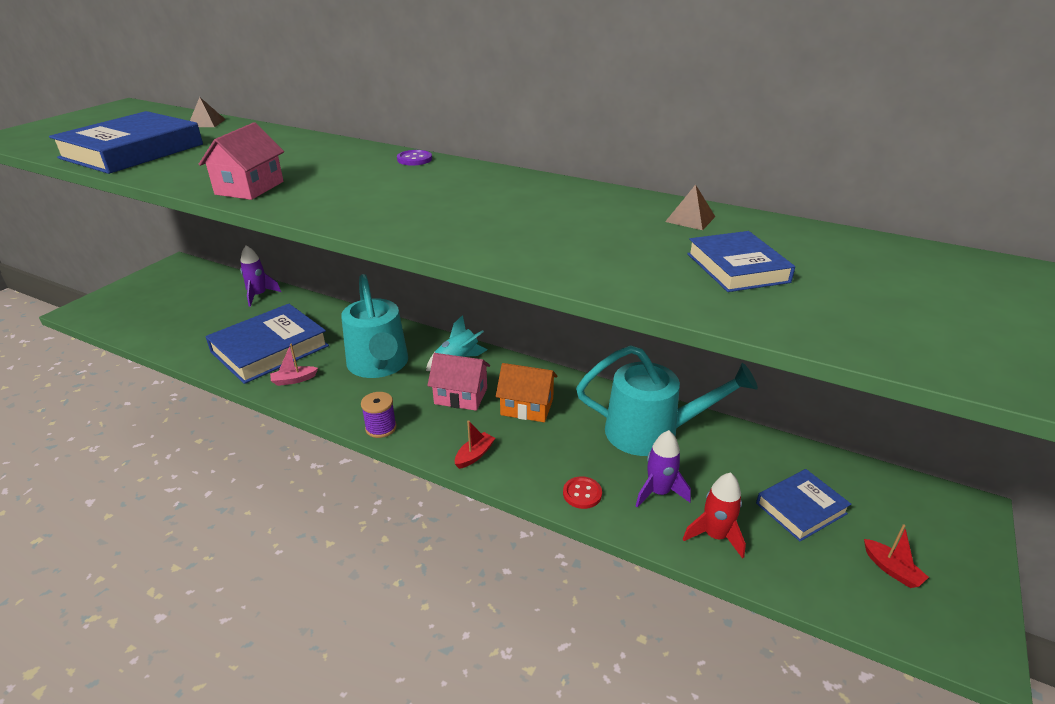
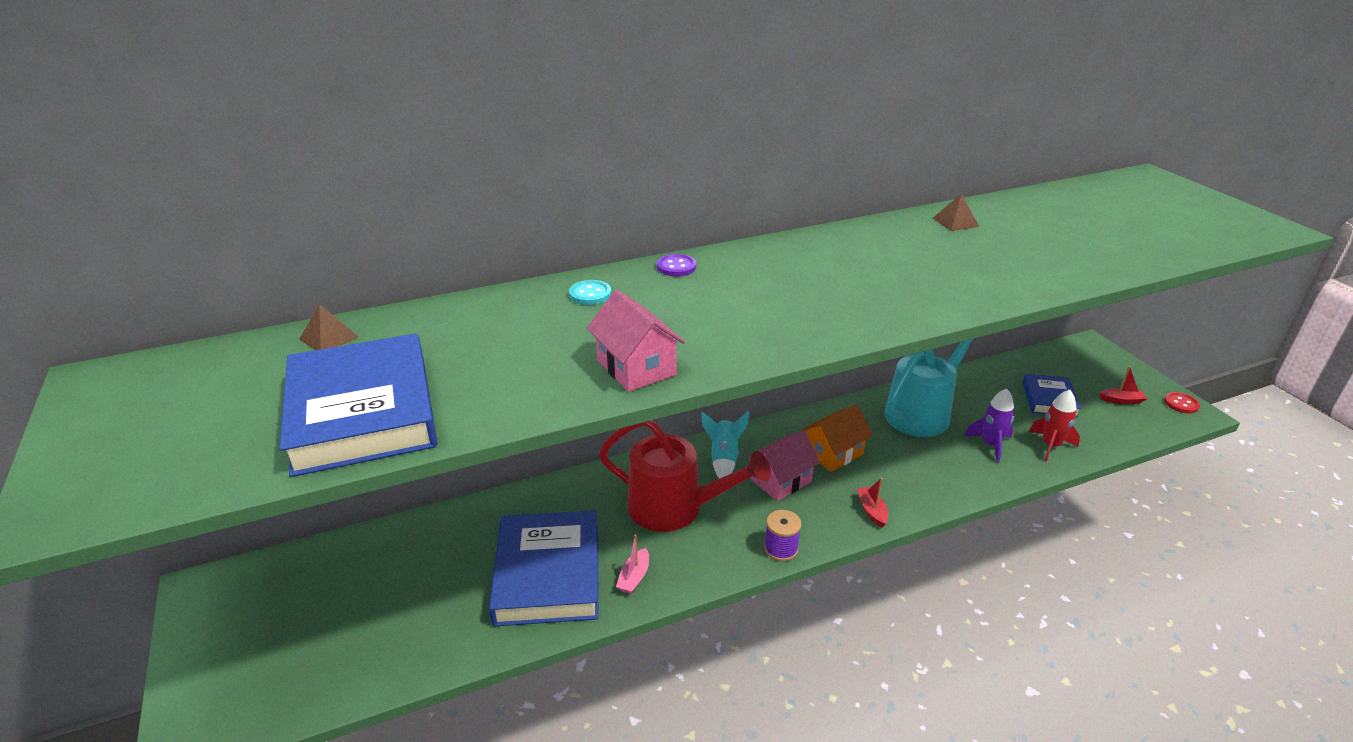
camera: 50 degrees left, 0 degrees up
(259, 295) = (410, 541): purple rocket -> none
(337, 152) = (590, 294): none -> turquoise button
(379, 366) = (676, 508): turquoise watering can -> red watering can
(582, 494) = (964, 479): red button -> red button (1181, 404)
(737, 268) = (1050, 241): blue book -> none

